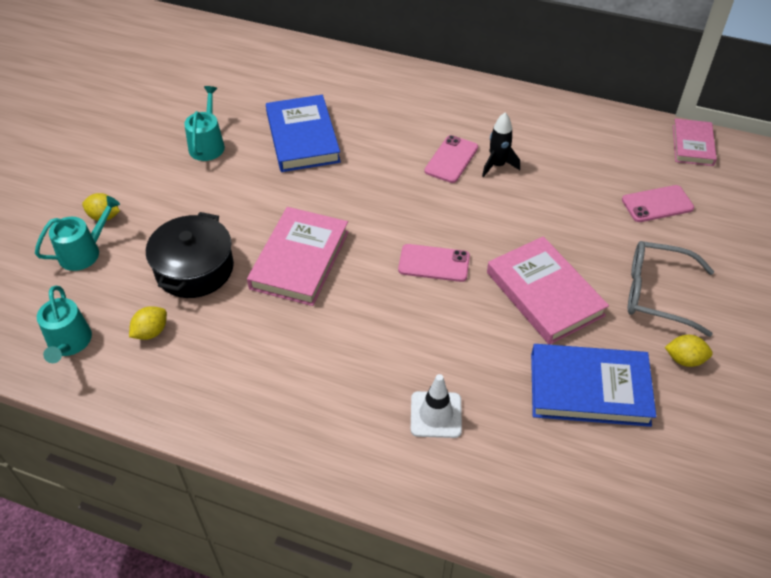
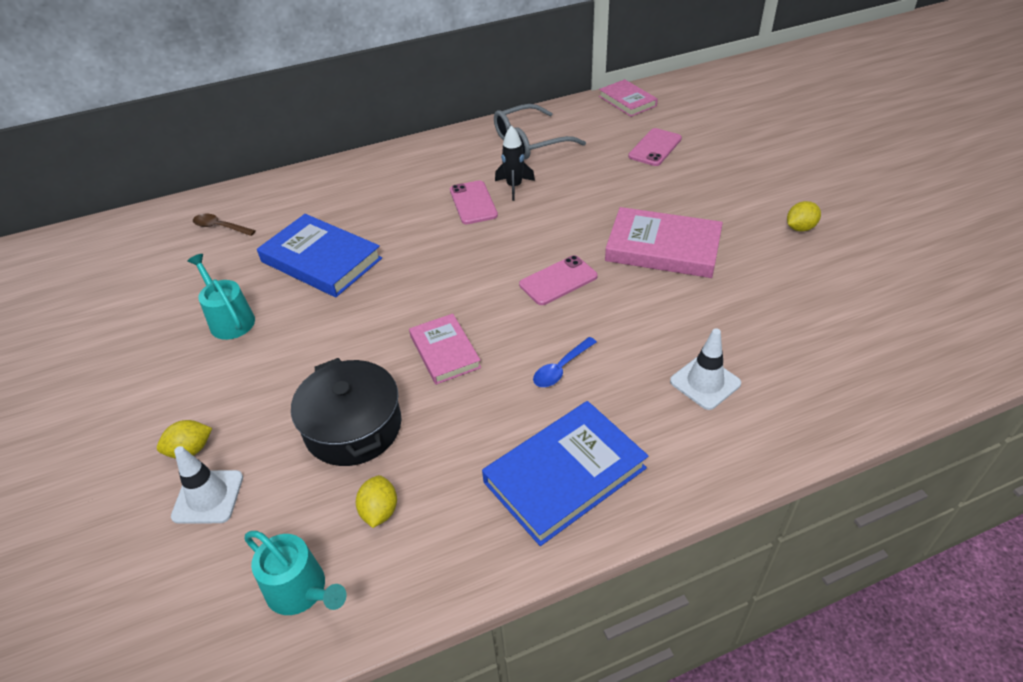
camera: 40 degrees left, 5 degrees down
(84, 252) = (208, 497): turquoise watering can -> white traffic cone
(271, 71) = (220, 227): none -> brown spoon
(300, 260) = (445, 352): pink book -> pink book, size x0.62
(355, 328) = (561, 368): none -> blue spoon
(589, 389) = (774, 287): blue book -> blue book (564, 475)
(657, 293) = (730, 200): grey glasses -> grey glasses (530, 142)

